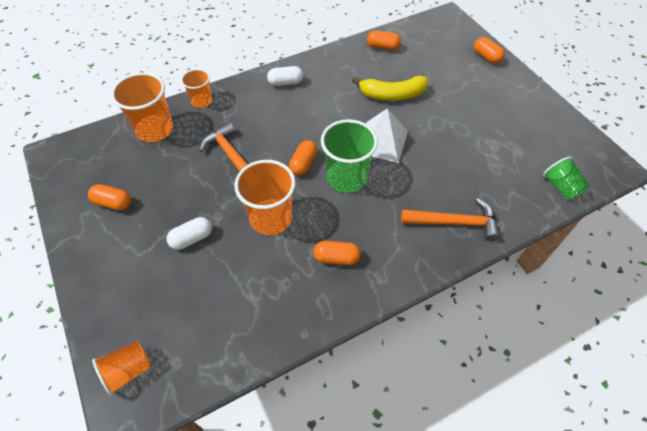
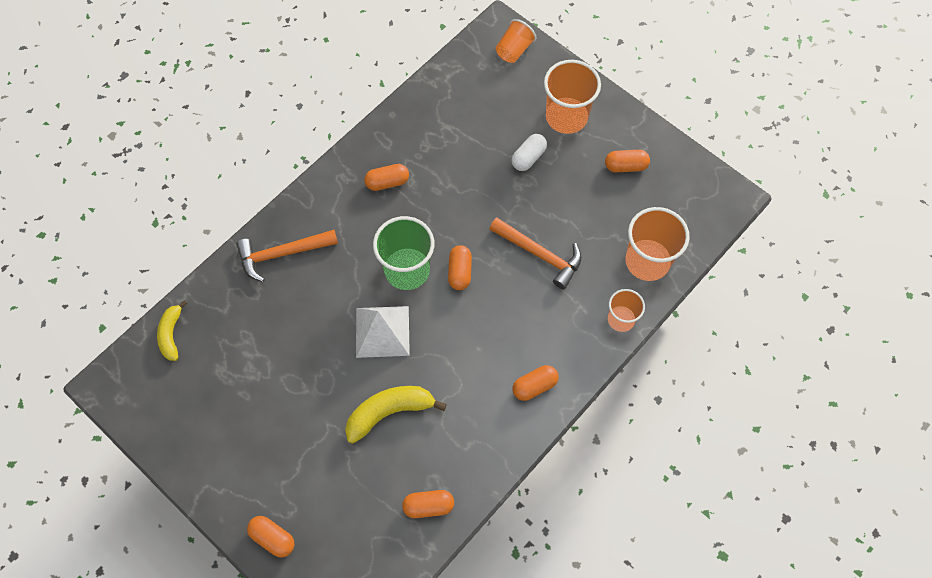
camera: 160 degrees right, 10 degrees up
(271, 218) = (465, 200): orange cup -> orange cup (566, 117)
(285, 82) = (534, 386): white capsule -> orange capsule
(561, 187) = (171, 334): green cup -> yellow banana

